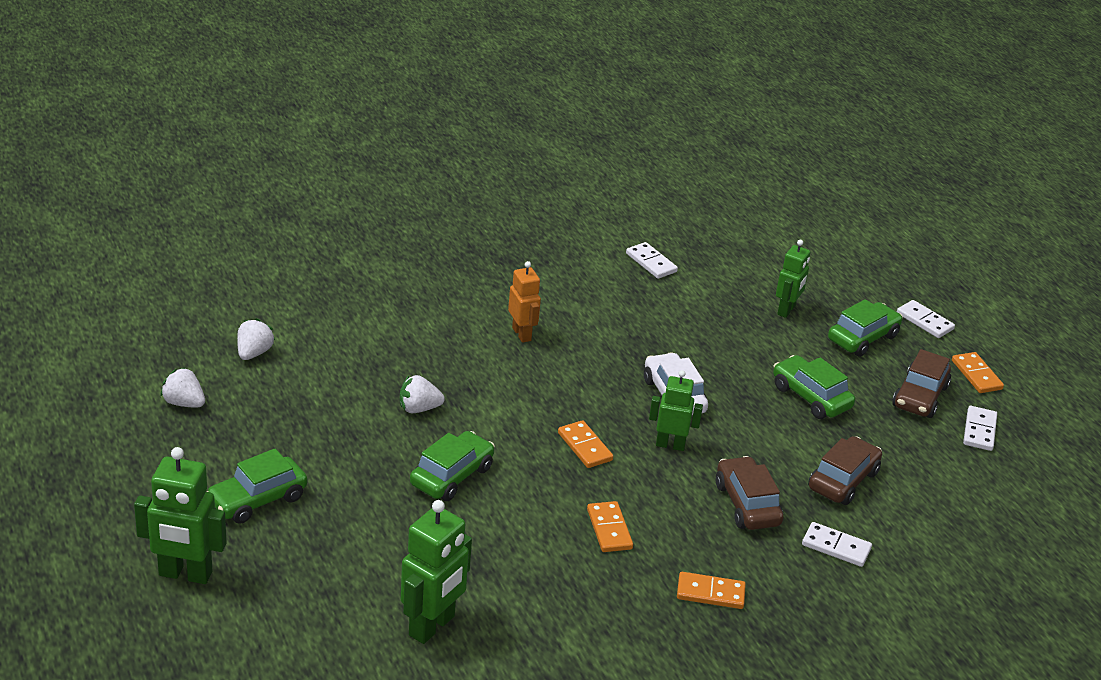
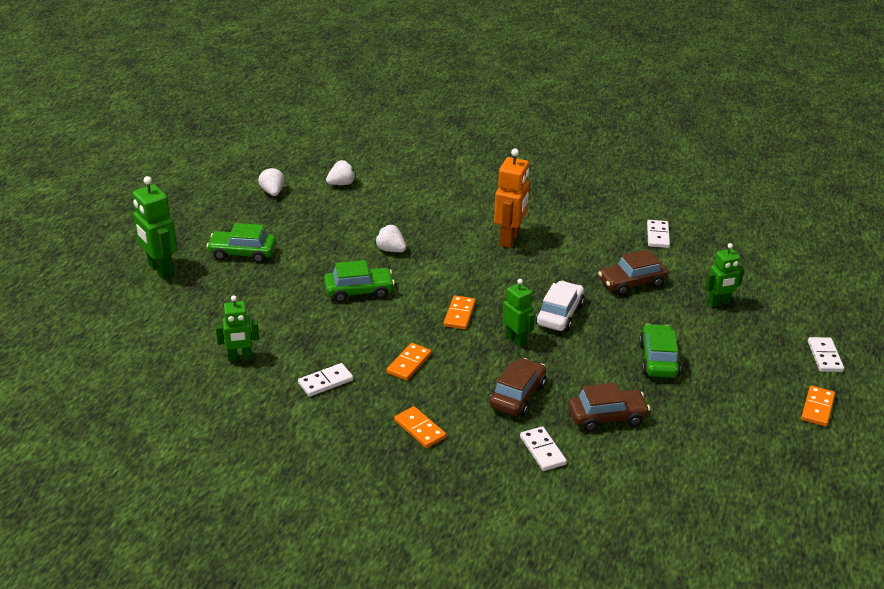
camera: 45 degrees right, 0 degrees up
(432, 626) = (240, 357): green robot -> green robot, size x0.65
(522, 334) = (510, 239): orange robot -> orange robot, size x1.54
(862, 338) = (755, 344): green car -> none
(920, 397) = (746, 399): brown car -> brown car (631, 283)
(979, 430) = (764, 442): white domino -> white domino (325, 382)

